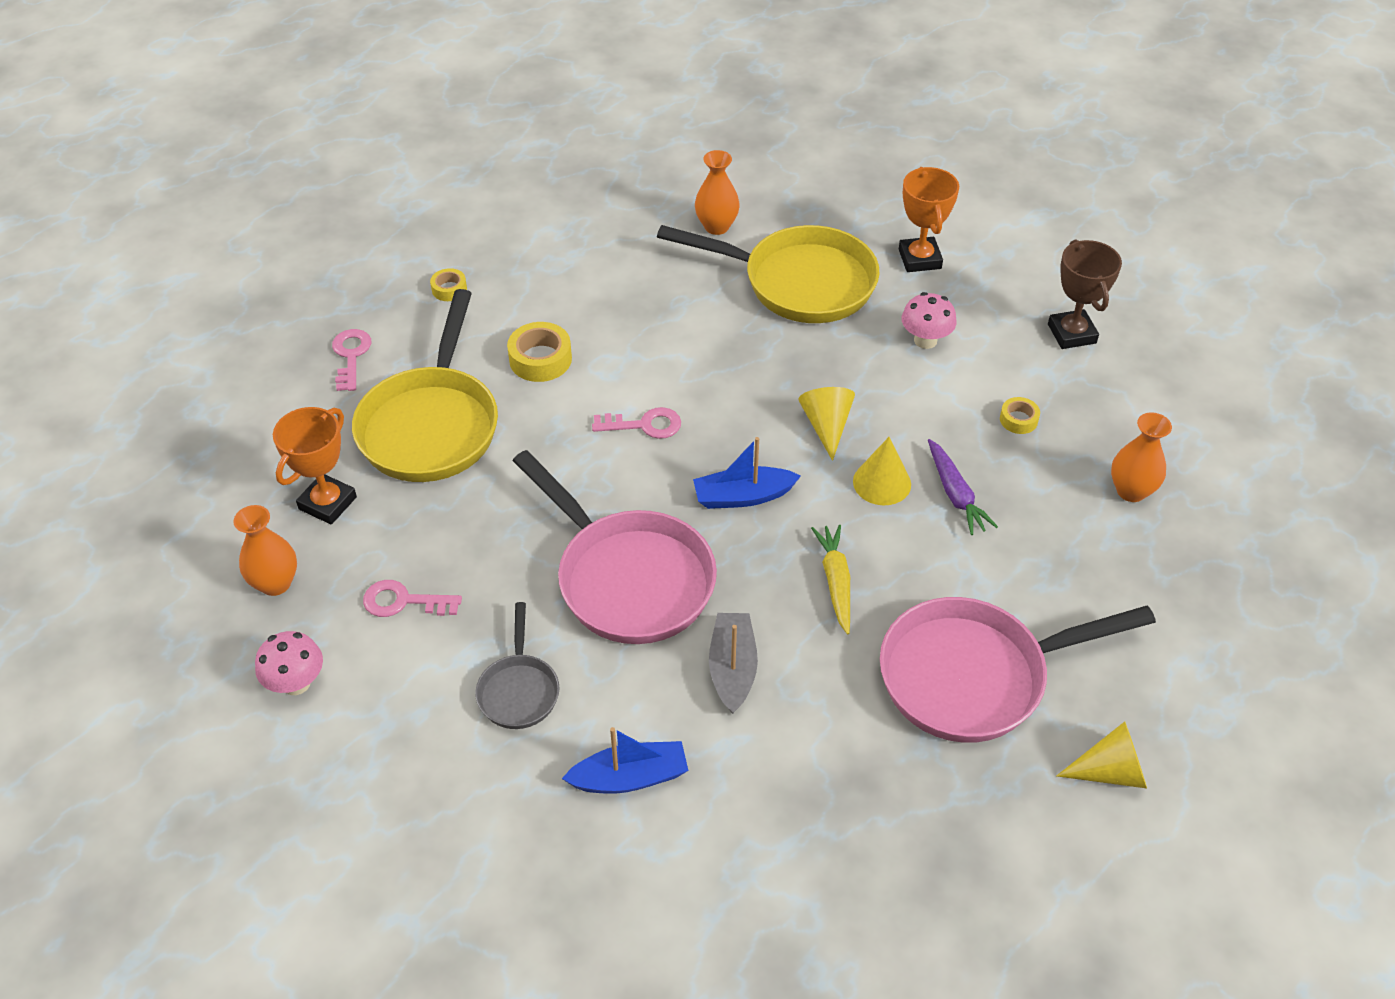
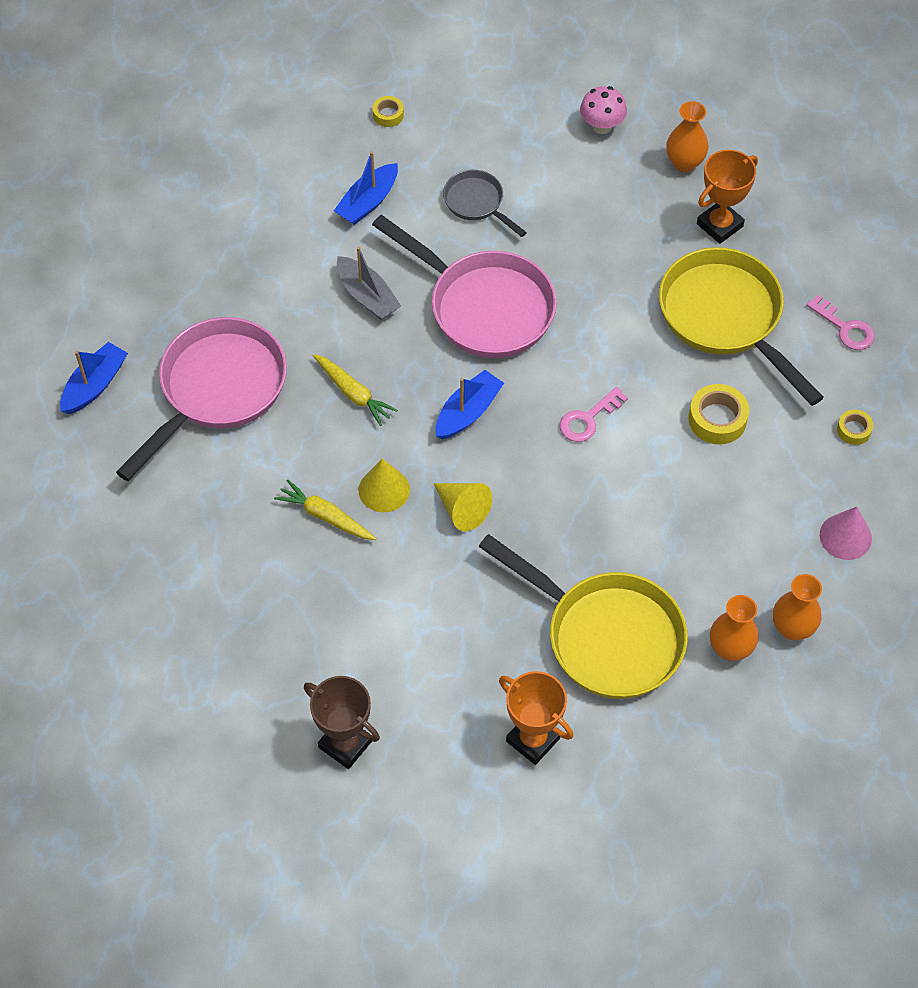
camera: 140 degrees right, 10 degrees up
(328, 503) = (719, 225): orange trophy -> orange trophy turned 60 degrees clockwise
(403, 601) = (599, 203): pink key -> none
(550, 236) = (845, 536): none -> pink cone
(628, 578) = (484, 307): pink pan -> pink pan turned 150 degrees counterclockwise
(799, 282) = (606, 636): yellow pan -> yellow pan turned 120 degrees counterclockwise
(925, 340) = (456, 648): pink mushroom -> none
(955, 494) = (325, 516): purple carrot -> yellow carrot
(1018, 420) = (327, 618): yellow tape -> yellow tape (388, 115)
(1110, 772) = (95, 385): yellow cone -> blue boat
(1131, 491) = (201, 609): orange vase -> orange vase (792, 628)

